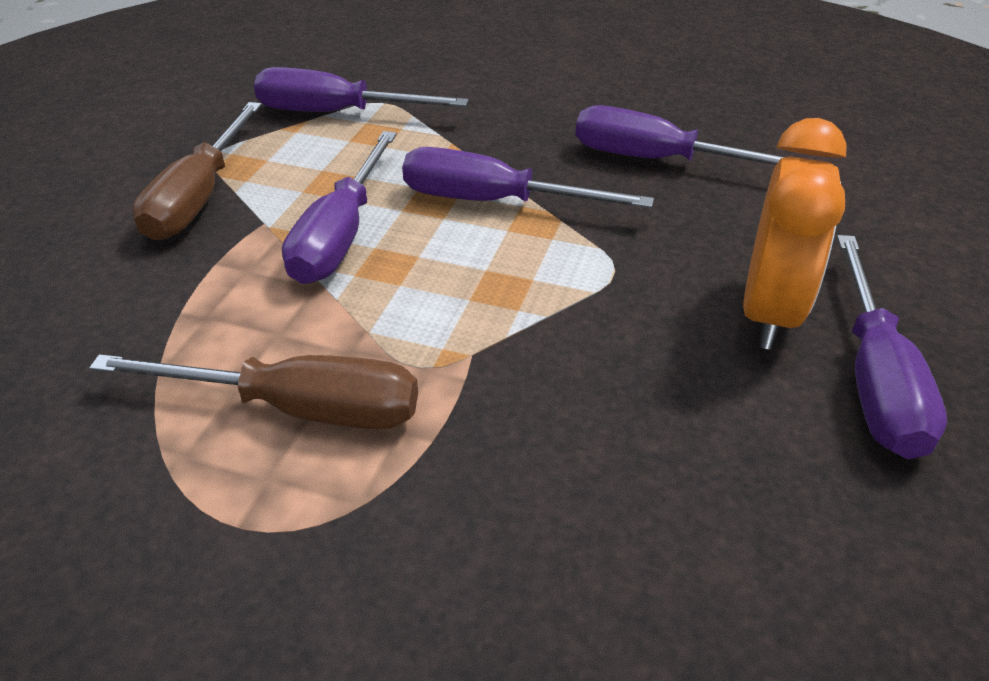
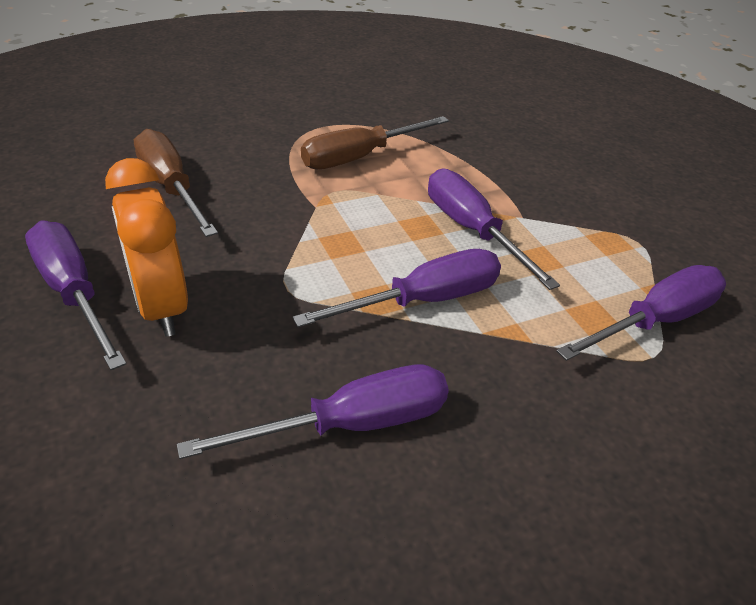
camera: 135 degrees right, 0 degrees up
(200, 197) = (582, 213): brown screwdriver -> brown screwdriver (171, 187)

